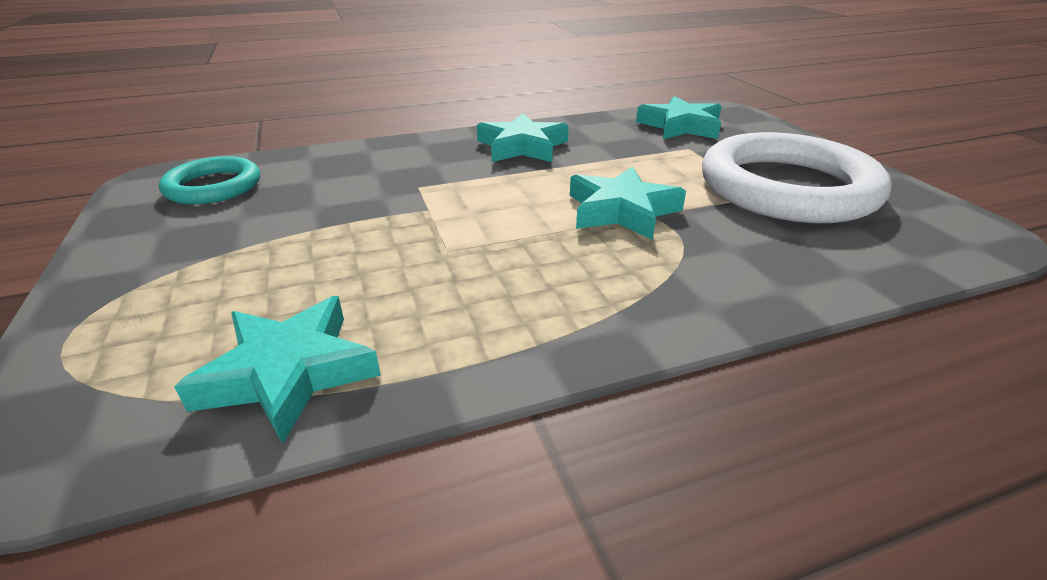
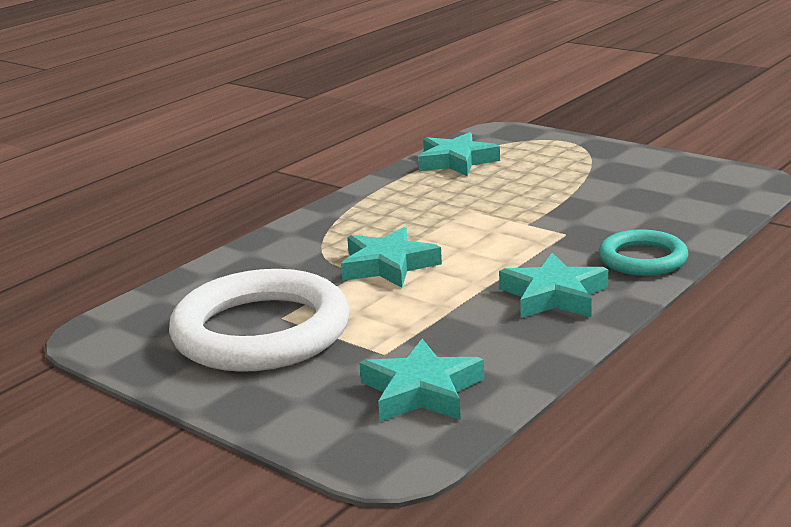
camera: 150 degrees right, 10 degrees down
(213, 186) = (701, 189): turquoise ring -> turquoise ring (642, 259)

